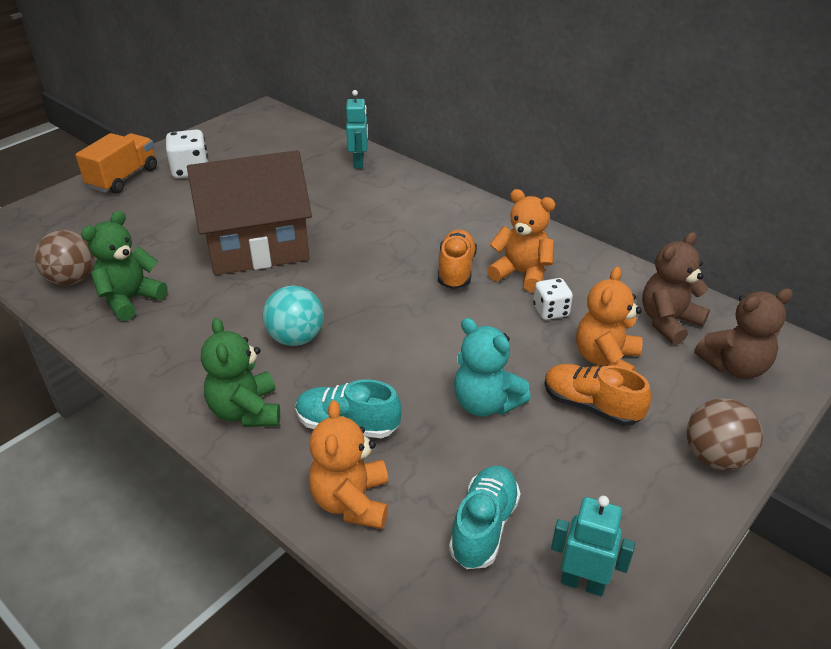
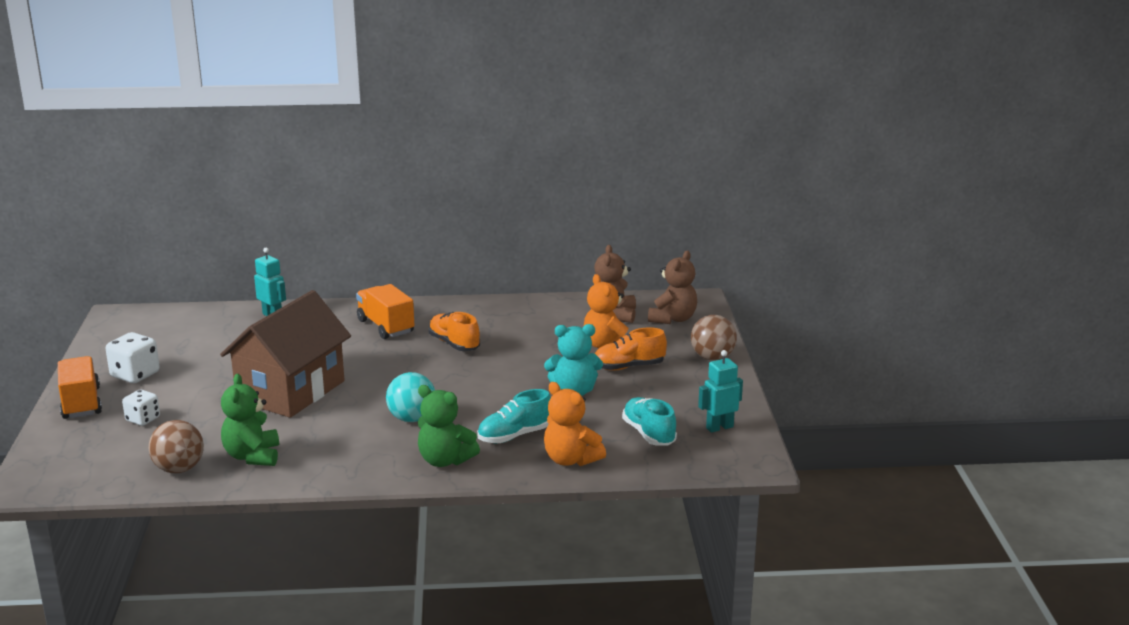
camera: 45 degrees left, 15 degrees down
(426, 218) = (385, 326): none -> orange truck
(521, 274) = (497, 328): orange teddy bear -> none
(550, 311) = (543, 338): white dice -> white dice (143, 419)

